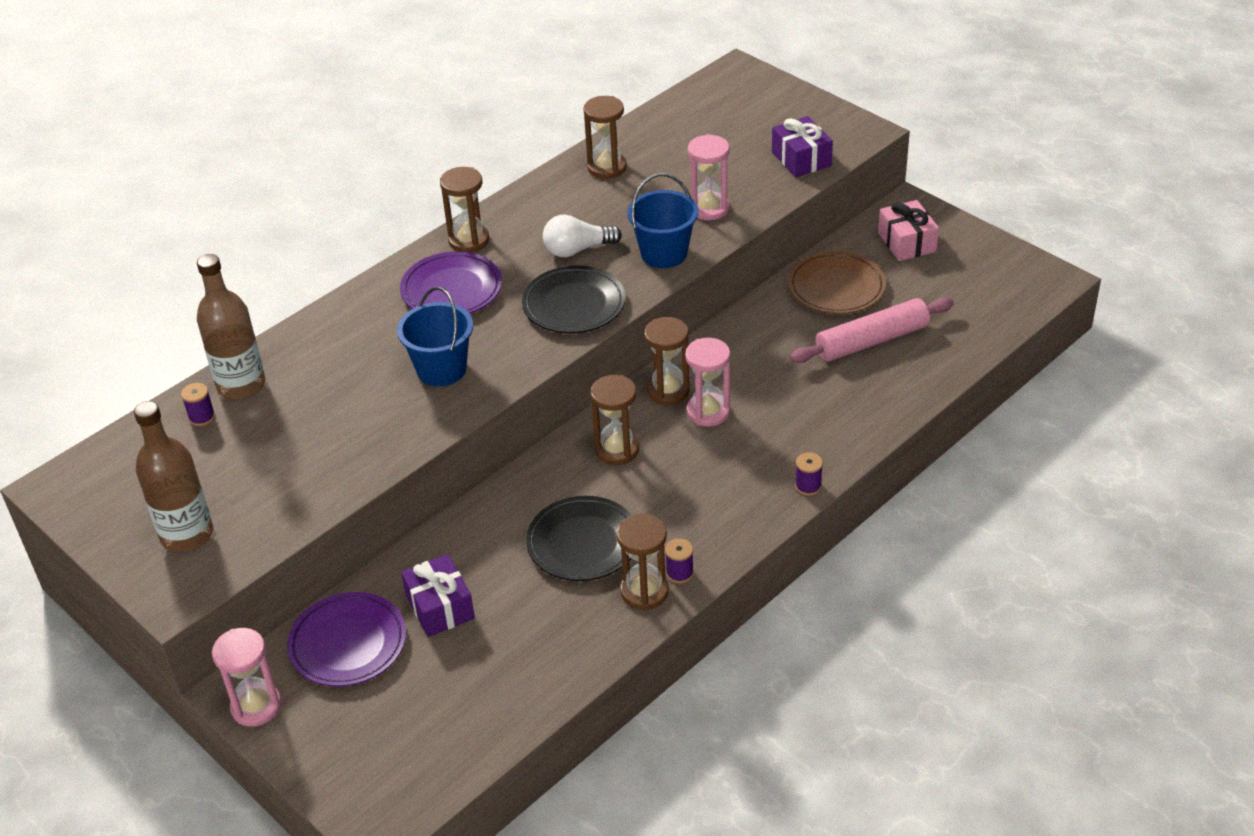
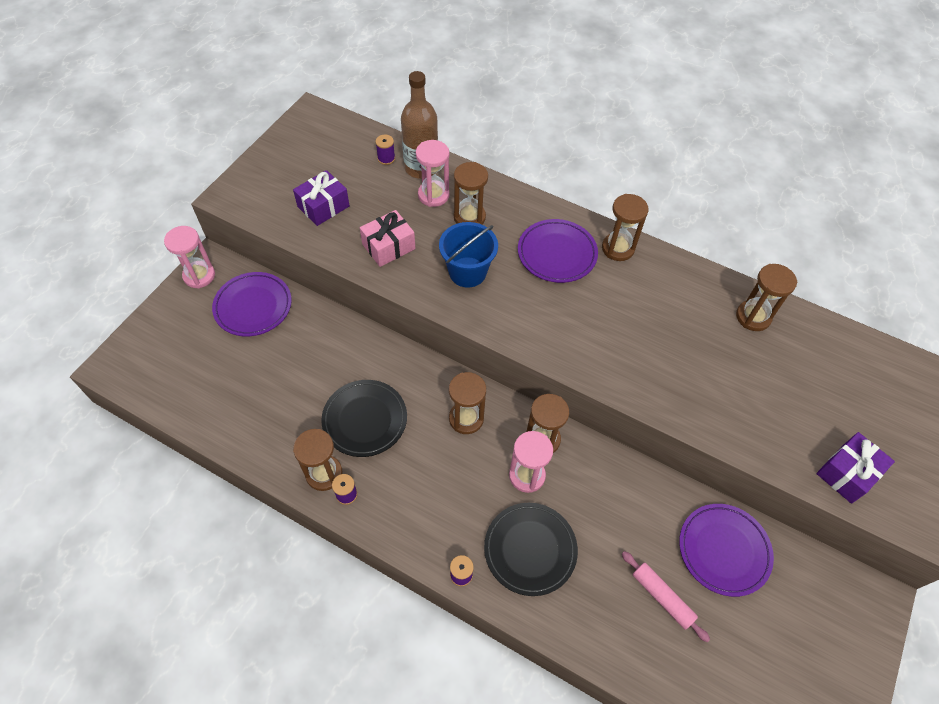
camera: 70 degrees right, 15 degrees up
(187, 534) = (281, 185): brown bottle -> none
(354, 353) = (469, 217): none -> brown hourglass
(440, 607) = (291, 348): purple gift -> purple gift (323, 206)
(574, 305) = (568, 337): black plate -> black plate (530, 550)
(577, 250) = (636, 323): white light bulb -> none
(664, 253) = (657, 387): blue bucket -> none
(709, 208) = (734, 408): pink hourglass -> pink hourglass (433, 195)
(836, 287) = (723, 550): brown plate -> purple plate
(872, 341) = (662, 597): pink rolling pin -> pink rolling pin, size x0.64
(906, 242) = (819, 607): pink gift -> pink gift (388, 246)

